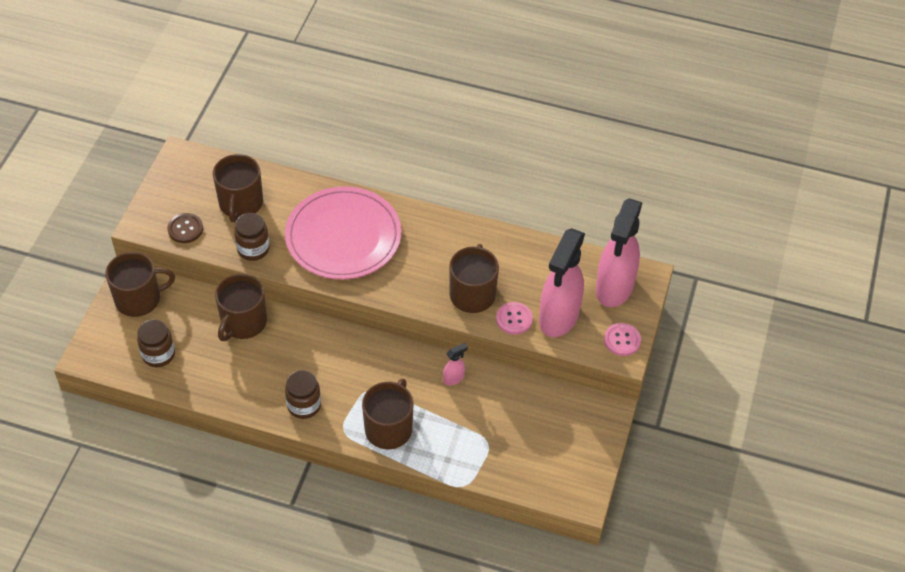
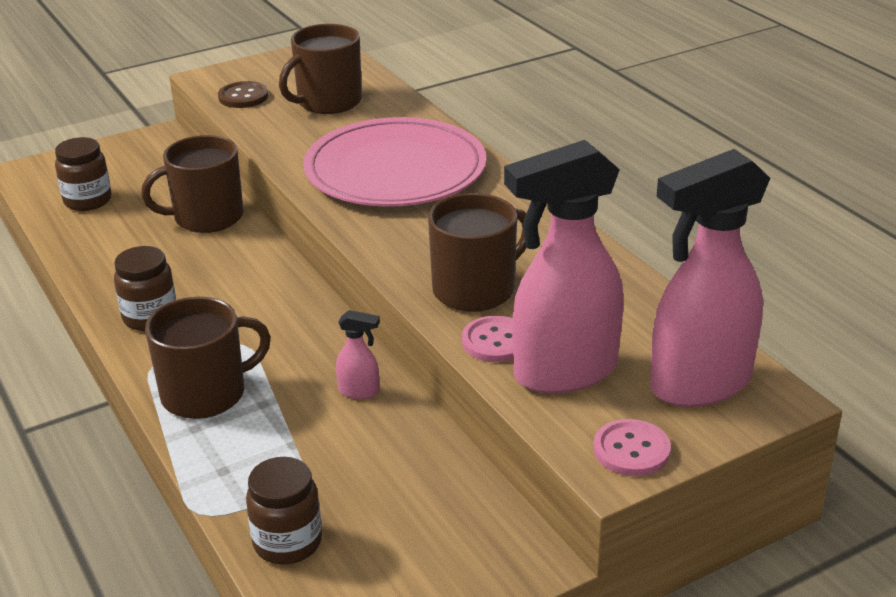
camera: 45 degrees right, 20 degrees down
(139, 299) = (143, 153): brown mug -> none
(253, 249) = (283, 138): brown jar -> brown jar (287, 542)

